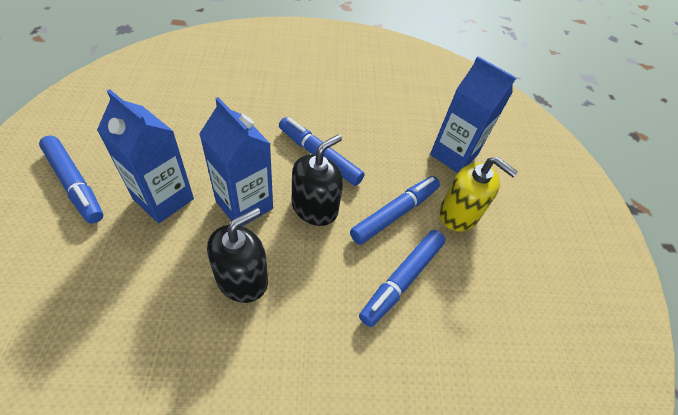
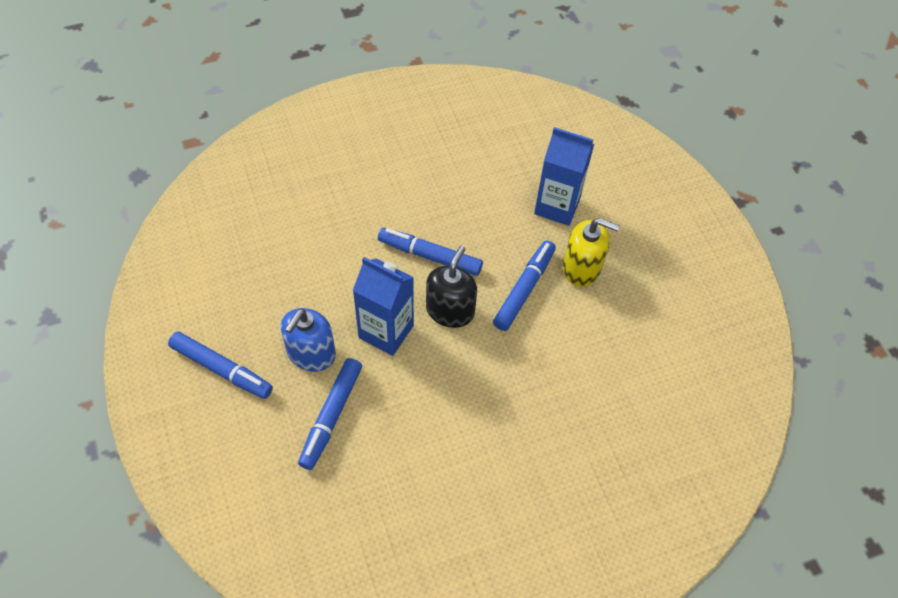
camera: 15 degrees left, 5 degrees up
(163, 199) = (311, 353): blue carton -> blue soap dispenser
(242, 279) = (420, 397): black soap dispenser -> none
(402, 280) = (553, 348): blue marker -> blue marker (331, 416)

